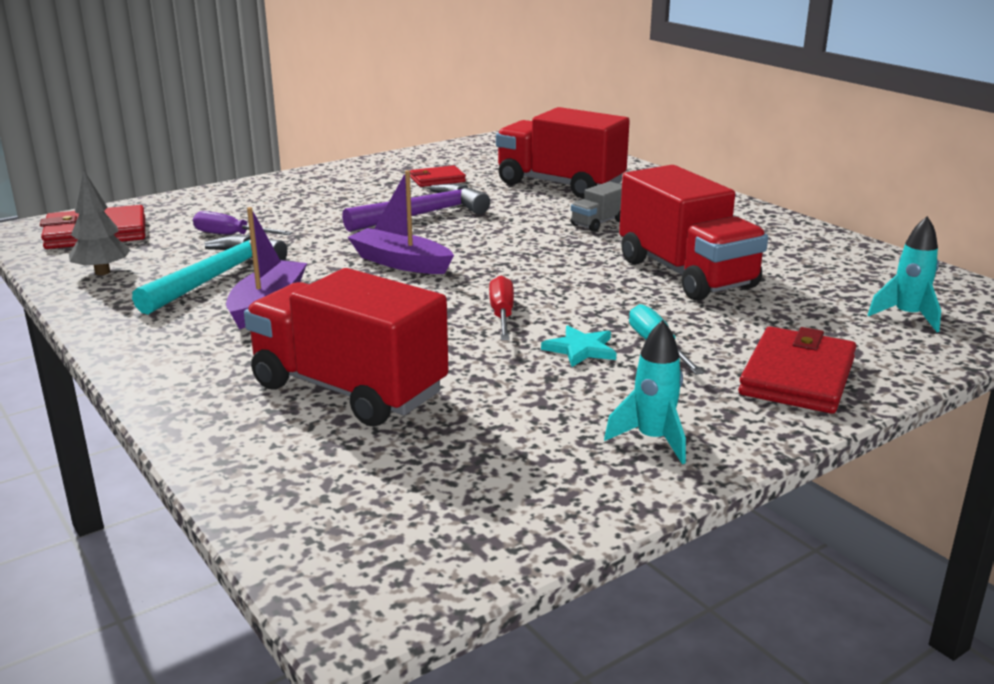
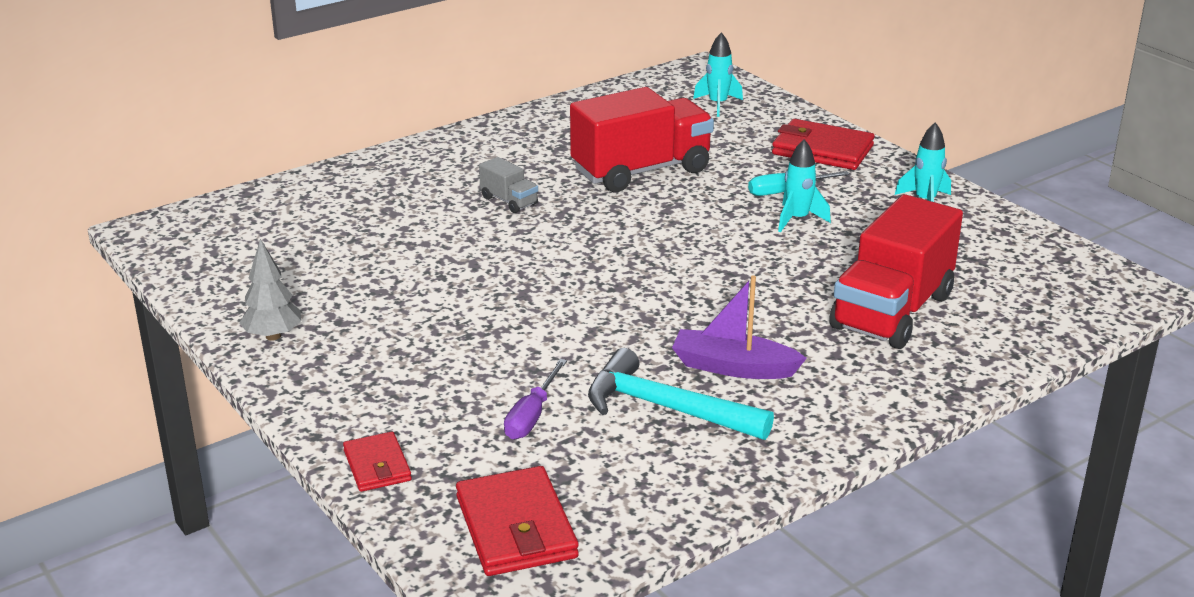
camera: 90 degrees left, 5 degrees up
(102, 272) = (654, 491): grey tree -> grey tree (273, 336)
(400, 263) = (619, 302): purple boat -> none
(422, 215) = (471, 295): purple hammer -> none
(437, 179) = (337, 290): red wallet -> red wallet (377, 466)
(502, 315) = (739, 250): red screwdriver -> none
(560, 185) = (378, 216): red truck -> none
(581, 349) = (797, 219): turquoise star -> turquoise rocket

